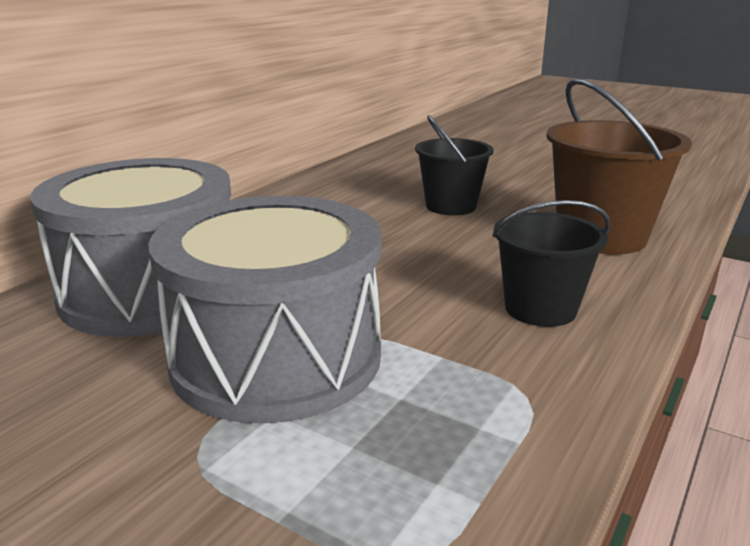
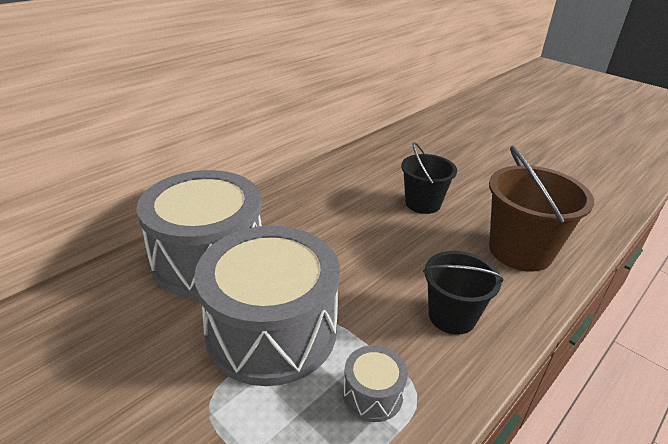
camera: 10 degrees right, 10 degrees up
(461, 407) = (372, 394): none -> grey drum

